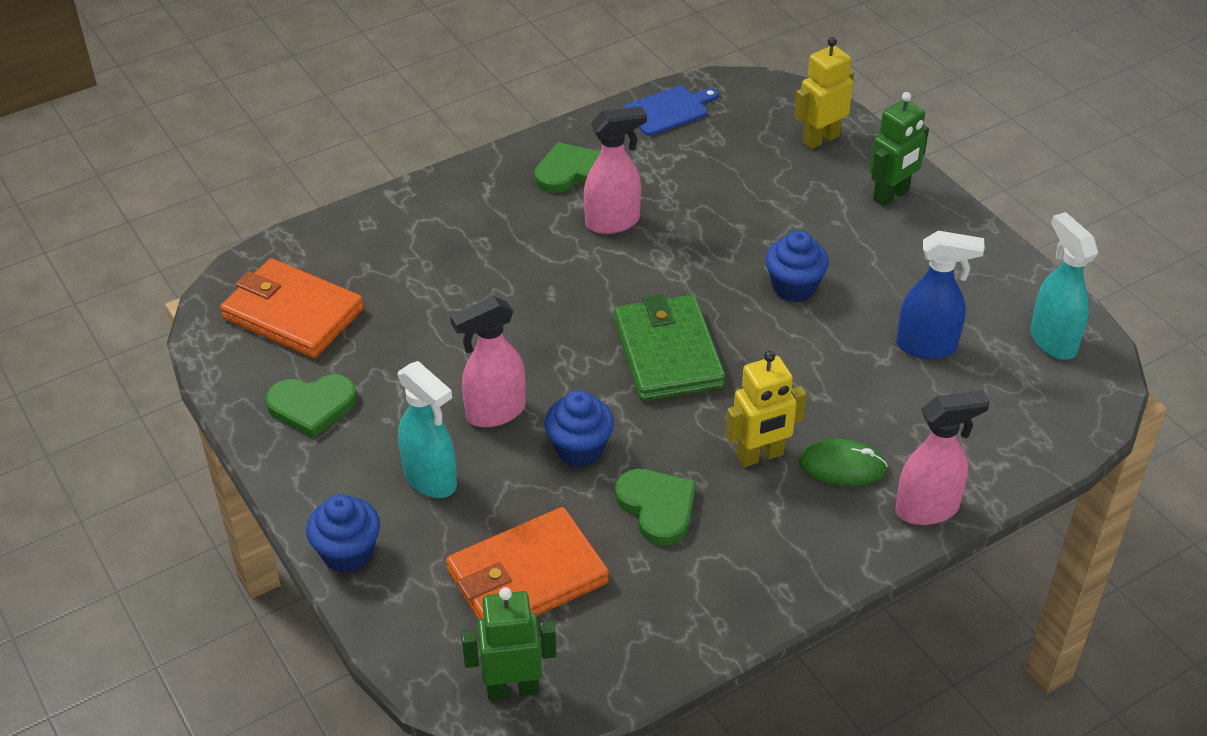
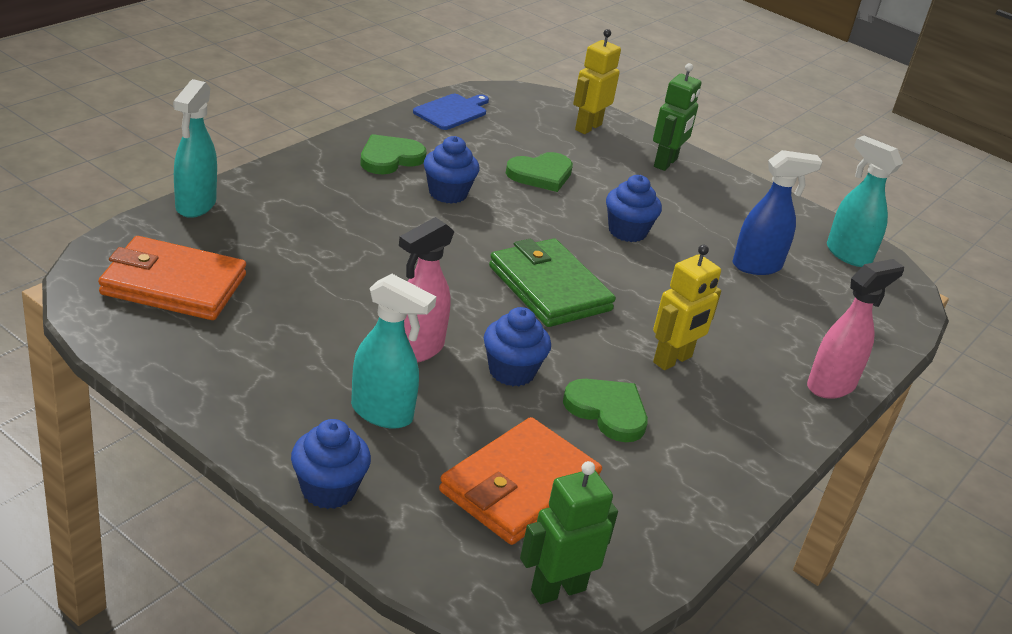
camera: 25 degrees left, 10 degrees down
(312, 406) = (229, 362): green heart -> green heart (541, 174)
(347, 221) = (195, 205): none -> turquoise spray bottle
(613, 222) = (448, 193): pink spray bottle -> blue cupcake
(842, 466) = (744, 360): green mouse -> none

